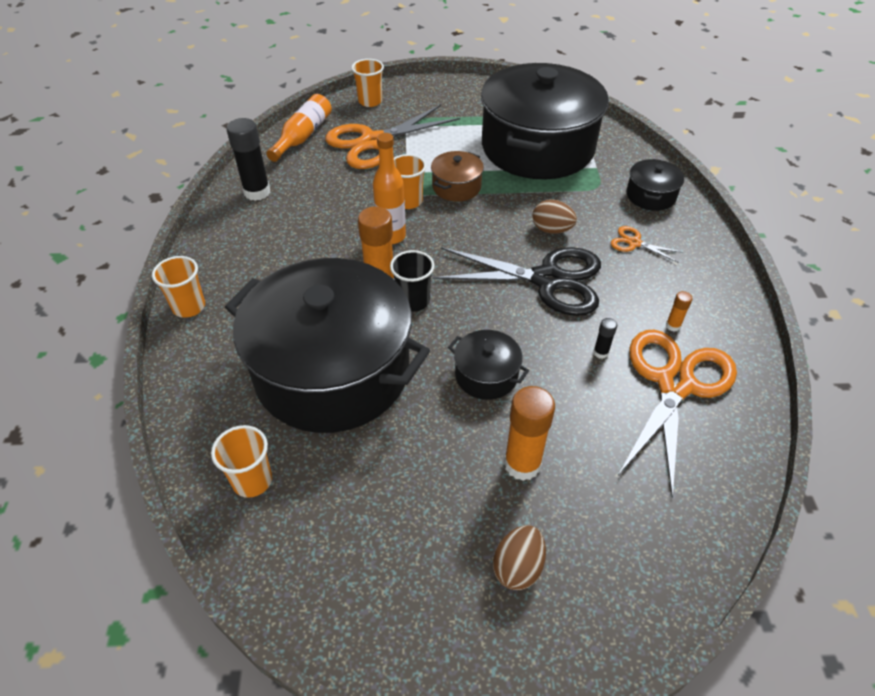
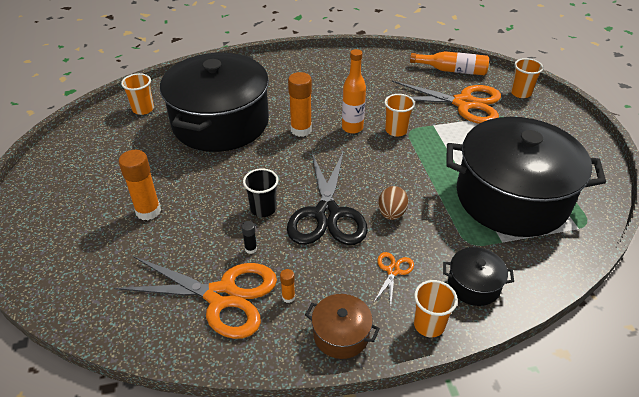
camera: 80 degrees right, 5 degrees down
(189, 307) = (264, 63): orange cup -> orange cup (429, 325)
(257, 192) = (377, 64): black glue stick -> none
(374, 142) = (464, 103): orange scissors -> orange scissors turned 150 degrees clockwise
(413, 301) = (287, 147): black cup -> black cup (263, 209)
(456, 187) = (426, 153): brown pot -> brown pot (341, 334)
(486, 375) = (222, 188): black pot -> none
(518, 567) = (76, 214): brown egg -> none

